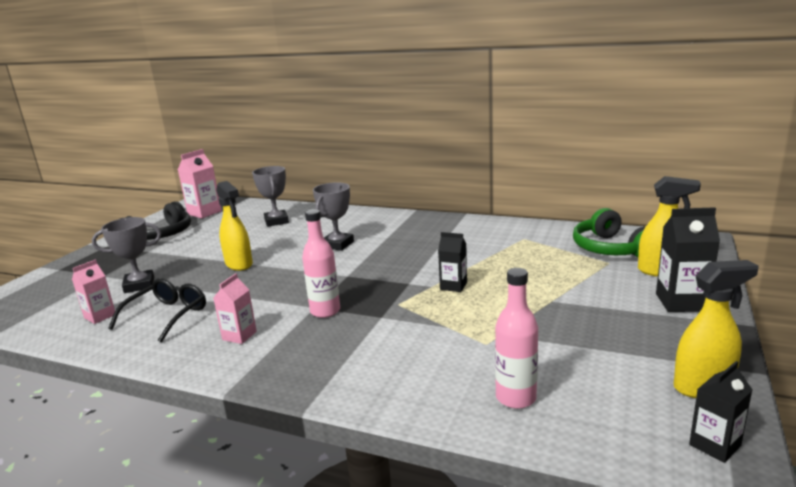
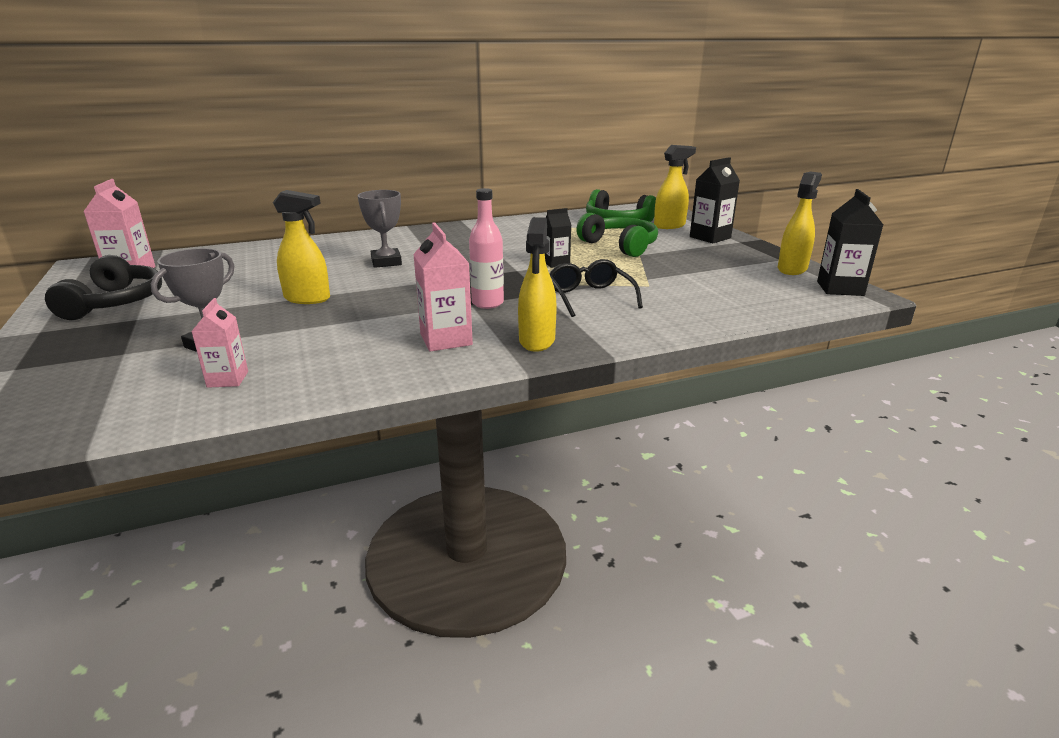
camera: 45 degrees left, 5 degrees up
(167, 316) = (324, 352): black glasses -> black glasses (590, 297)
(239, 336) = (446, 339): pink carton -> pink carton, size x1.57
(276, 221) = (264, 260): grey trophy -> none
(285, 366) = (537, 341): none -> yellow spray bottle
(515, 398) = (722, 303): pink bottle -> none
(552, 283) = (620, 246): none -> green headphones
(714, 445) = (840, 288): black carton -> black carton, size x1.57

